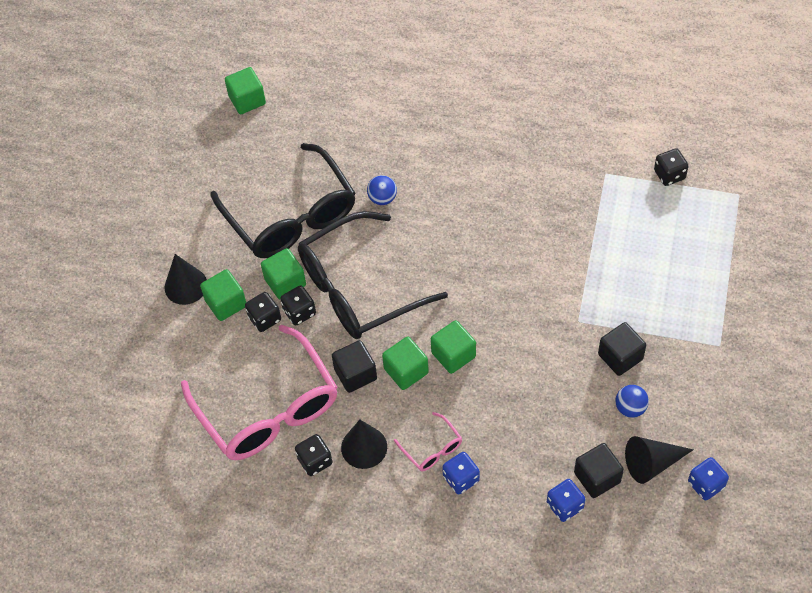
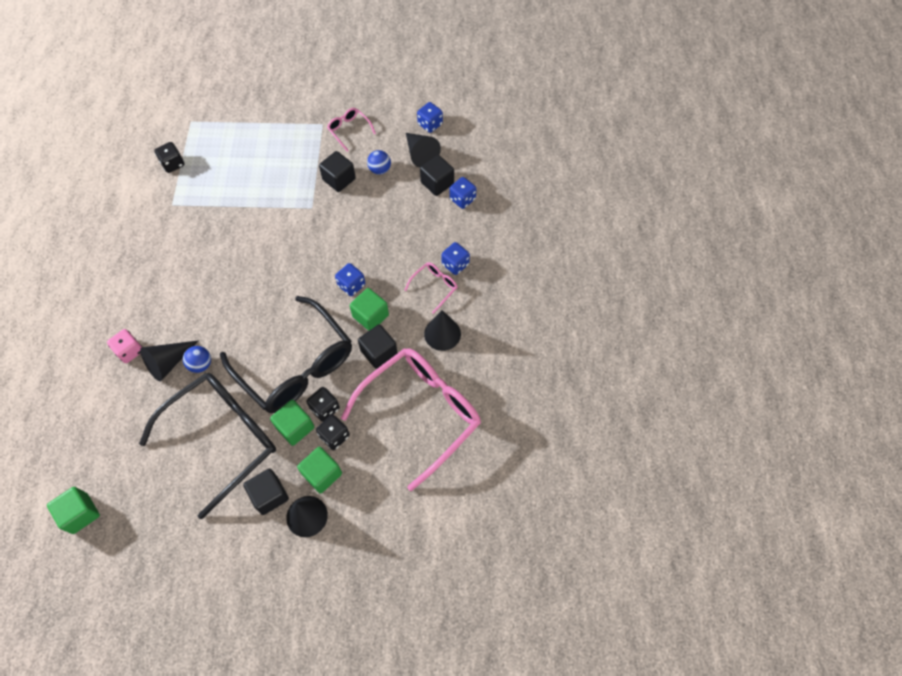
camera: 105 degrees left, 5 degrees up
(217, 254) = (269, 495): none -> black cube
(315, 461) = (461, 366): black dice -> none
(391, 169) = (168, 363): none -> black cone
(414, 135) = (130, 351): none -> pink dice
(453, 355) = (351, 285): green cube -> blue dice
(705, 377) = (349, 130): none -> pink glasses

